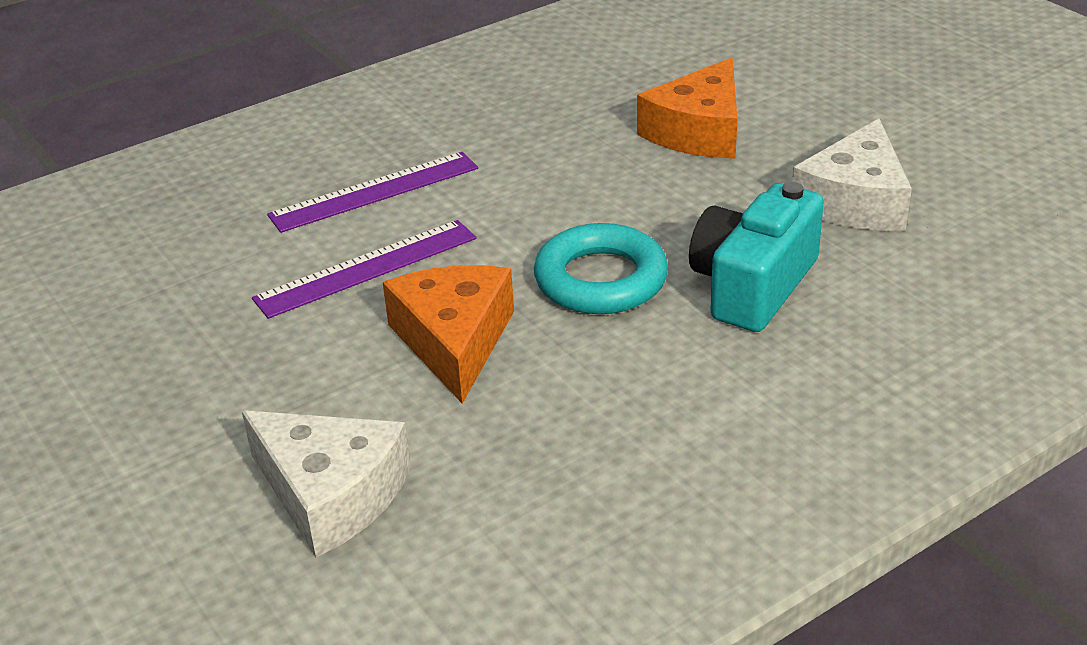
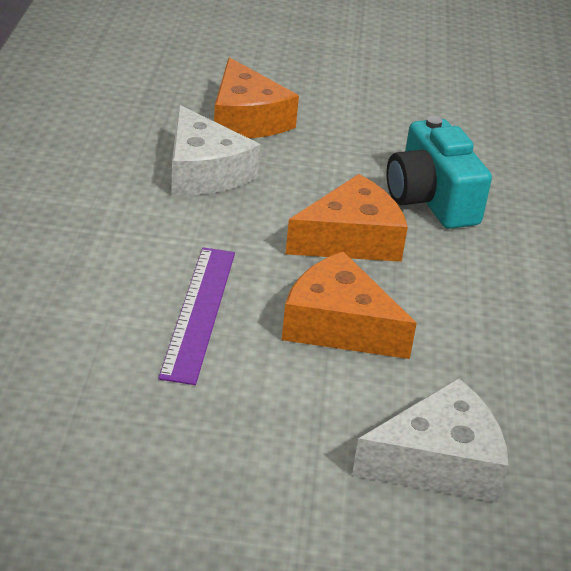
camera: 55 degrees left, 0 degrees up
(374, 192) = (107, 258): purple ruler -> none
(600, 280) = (351, 239): turquoise ring -> orange cheese
(855, 201) = (397, 125): white cheese -> white cheese (203, 171)

